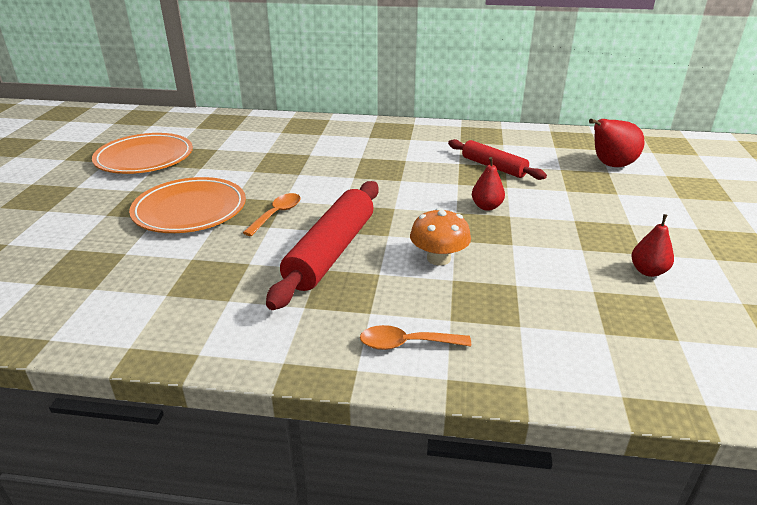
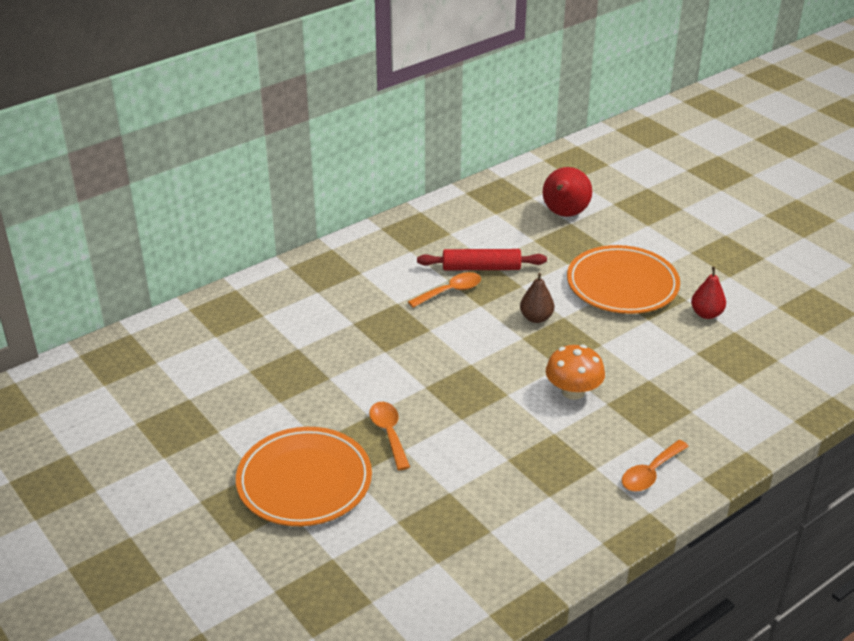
camera: 45 degrees left, 5 degrees up
(144, 158) = (131, 458): orange plate -> orange plate (622, 285)
(331, 252) = (492, 439): red rolling pin -> none
(450, 169) = (450, 291): none -> orange spoon
(486, 207) = (536, 318): red pear -> brown pear

